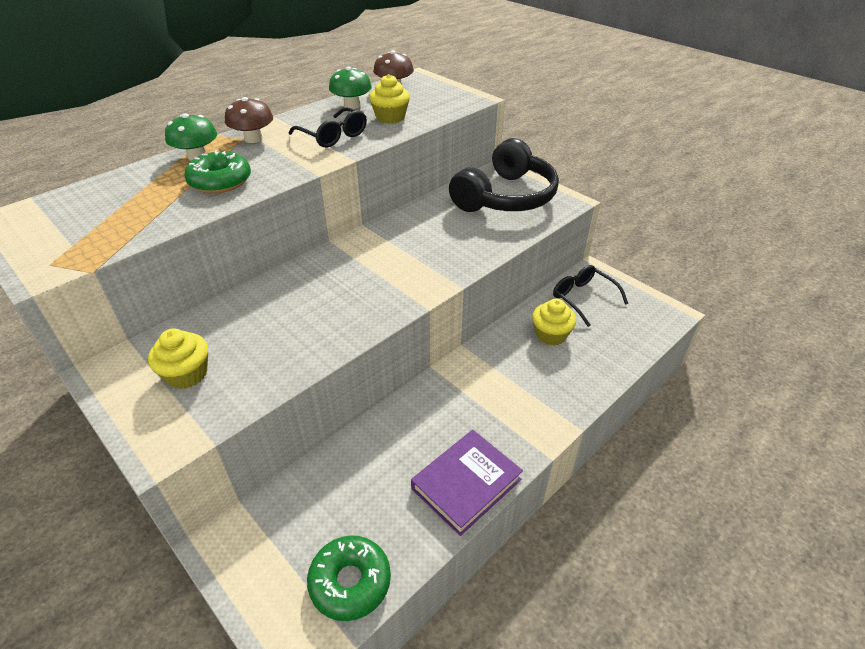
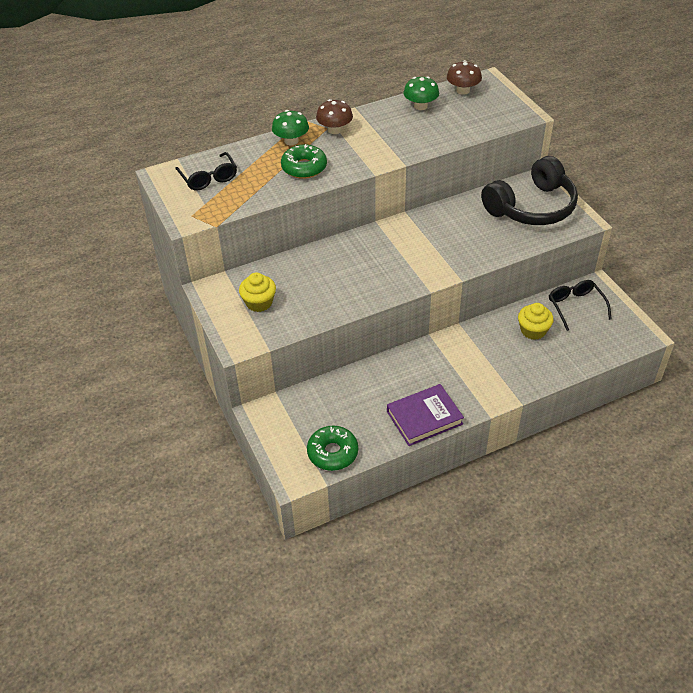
camera: 20 degrees right, 5 degrees up
(333, 136) = (396, 138): black glasses -> black glasses (209, 178)
(390, 117) = (447, 125): yellow cupcake -> none

